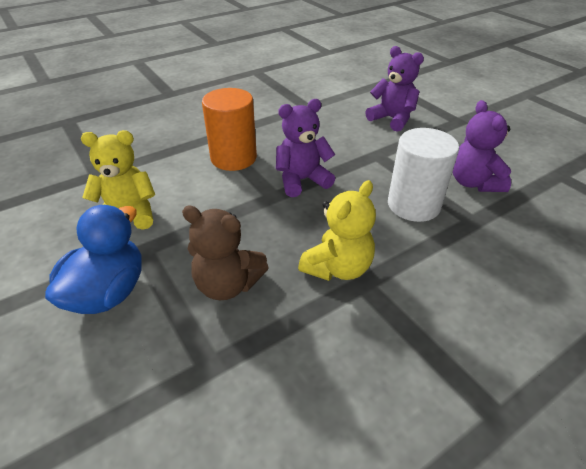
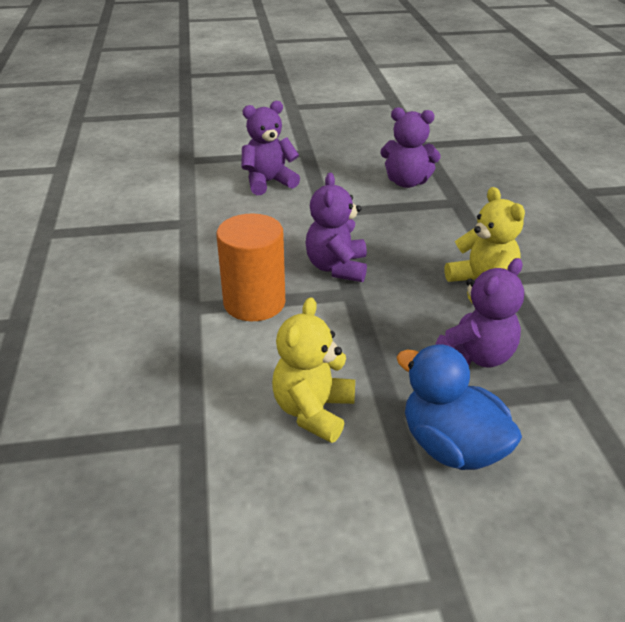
camera: 65 degrees left, 5 degrees down
(227, 284) = (476, 356): brown teddy bear -> purple teddy bear
(413, 205) = (419, 220): white cylinder -> none

